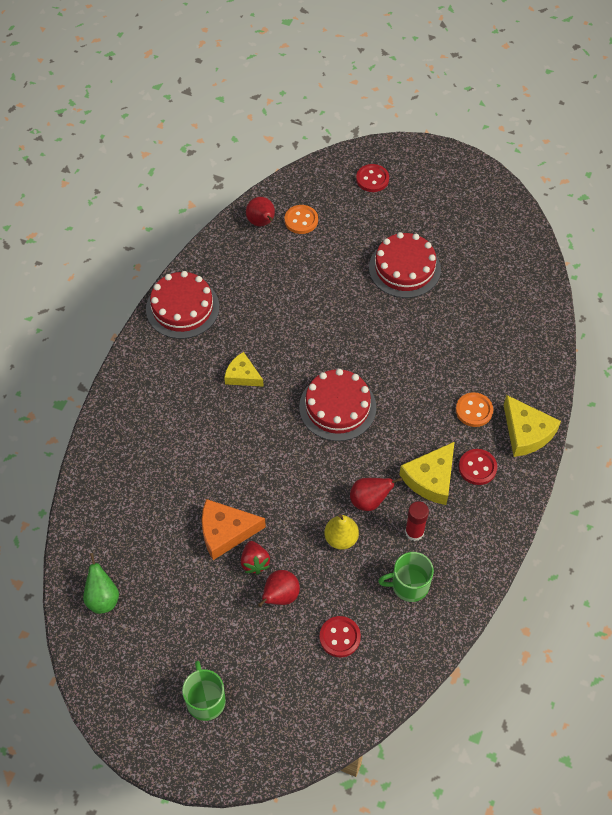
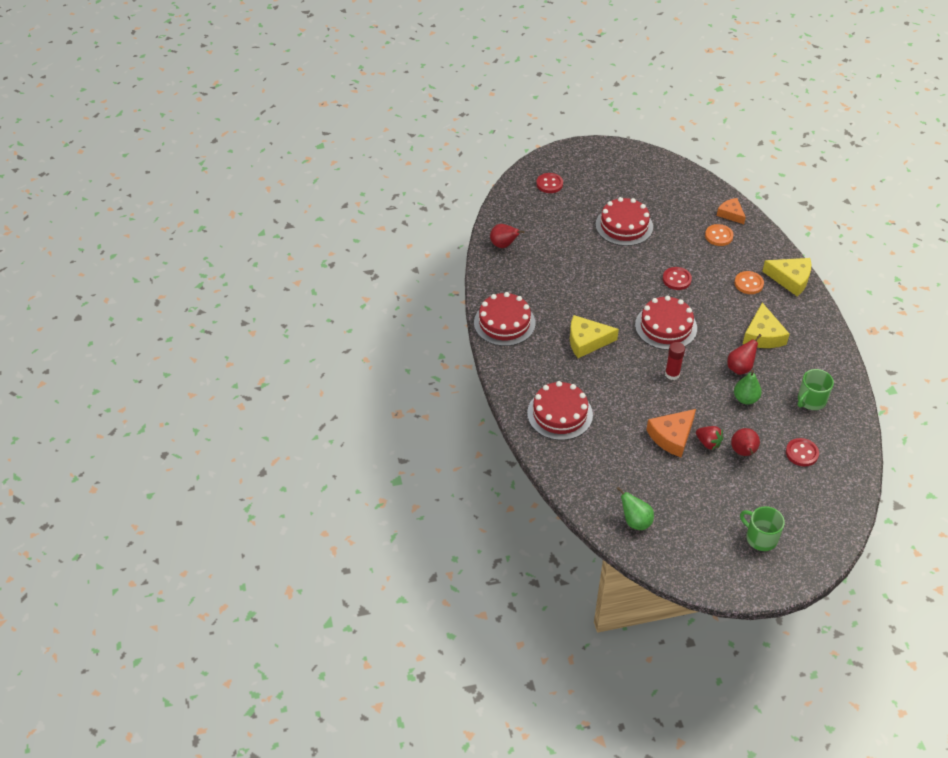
camera: 35 degrees left, 10 degrees down
(142, 437) = (560, 414): none -> red cake
(242, 375) = (587, 341): yellow cheese -> yellow cheese, size x1.51
(301, 220) = (528, 231): orange button -> orange button (718, 236)
(341, 538) = (745, 399): yellow pear -> green pear
(414, 532) = (784, 370): red glue stick -> red glue stick (672, 374)
(477, 467) = (783, 314): red button -> red button (676, 279)
(534, 318) = (731, 214): none -> orange cheese

